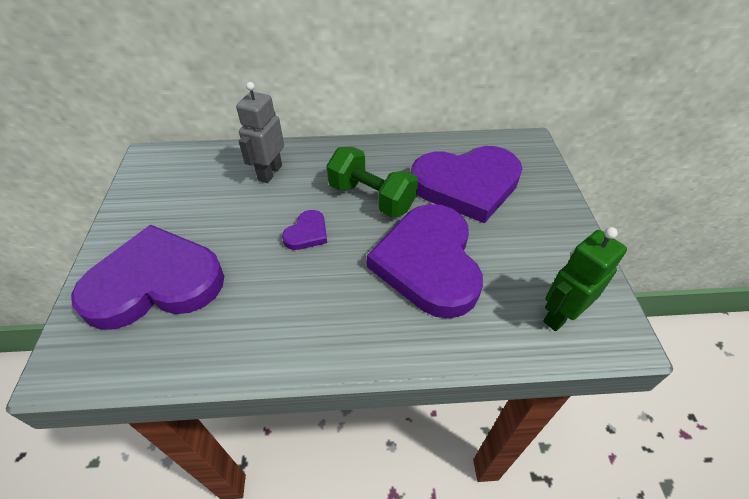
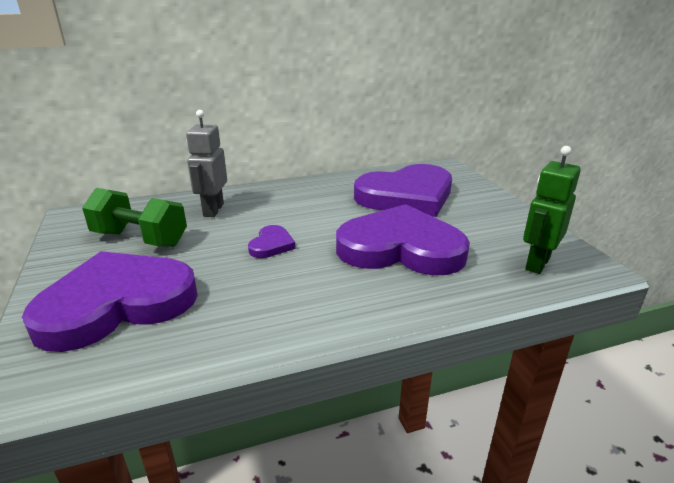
camera: 15 degrees left, 20 degrees down
(371, 198) = (323, 214): green dumbbell -> green dumbbell (140, 239)
(428, 263) = (401, 248): purple heart -> purple heart turned 120 degrees clockwise

